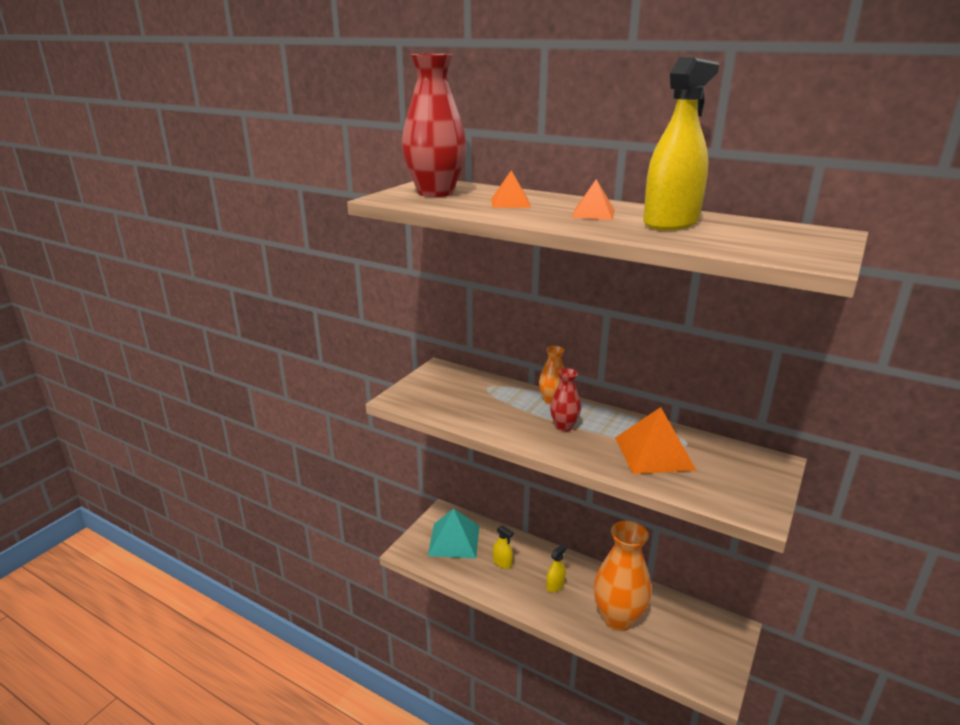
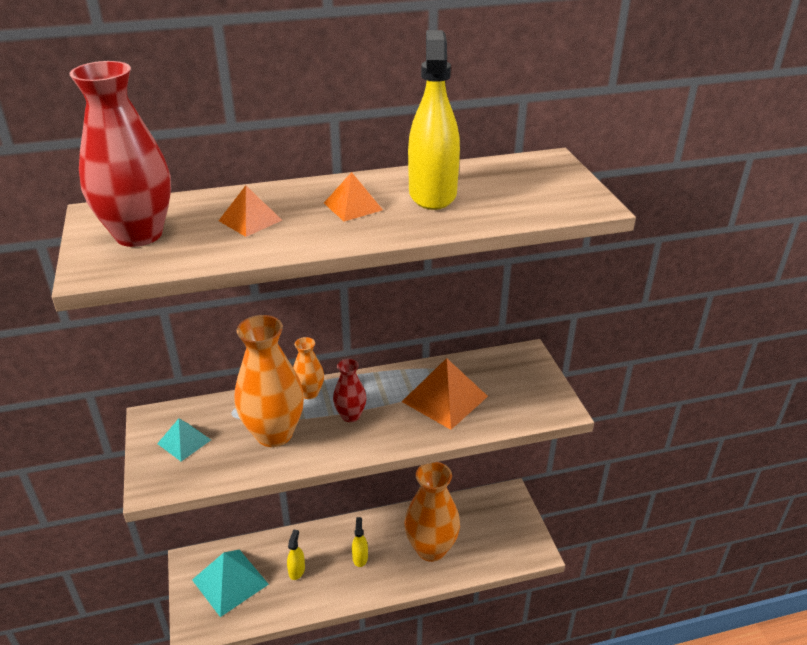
camera: 45 degrees left, 10 degrees up
(441, 387) = (184, 441): none -> turquoise pyramid
(499, 410) = (274, 434): none -> orange vase
(502, 563) = (296, 570): yellow spray bottle -> yellow spray bottle turned 75 degrees counterclockwise

